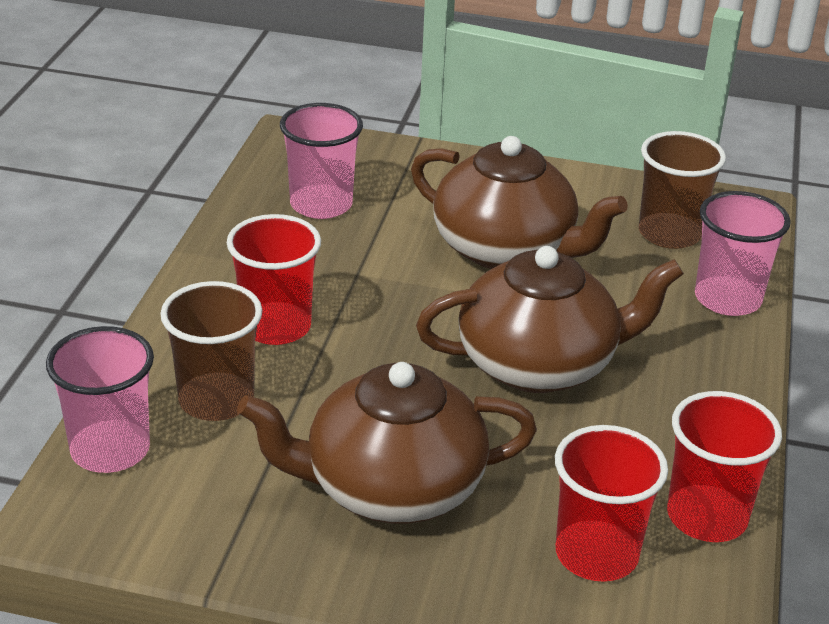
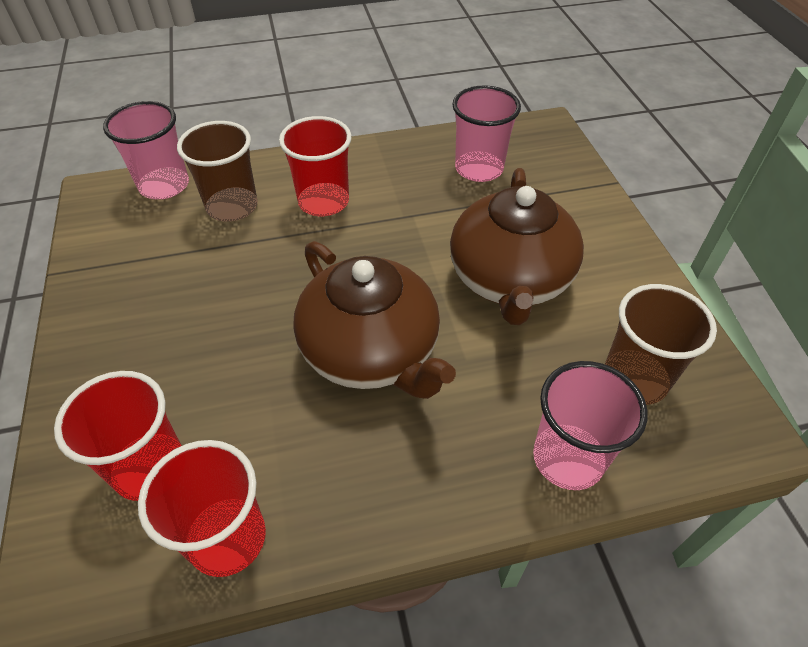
camera: 65 degrees right, 15 degrees up
(391, 488) = (180, 319): brown teapot -> none

